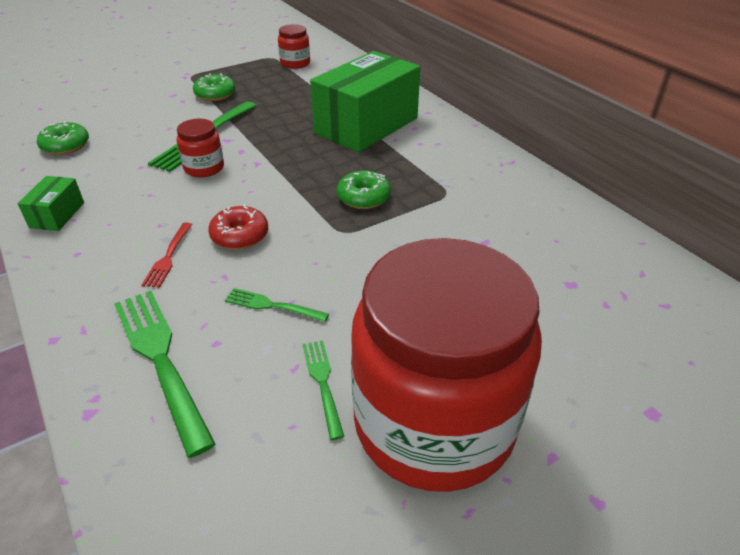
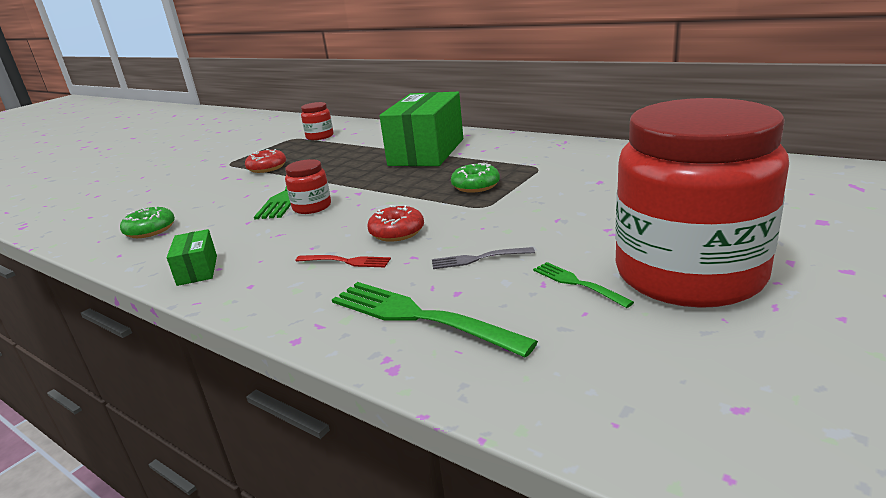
camera: 20 degrees left, 15 degrees down
(168, 257) = (346, 261): red fork -> red fork turned 60 degrees counterclockwise
(215, 94) = (267, 168): green donut -> red donut
(272, 305) = (478, 259): green fork -> grey fork

